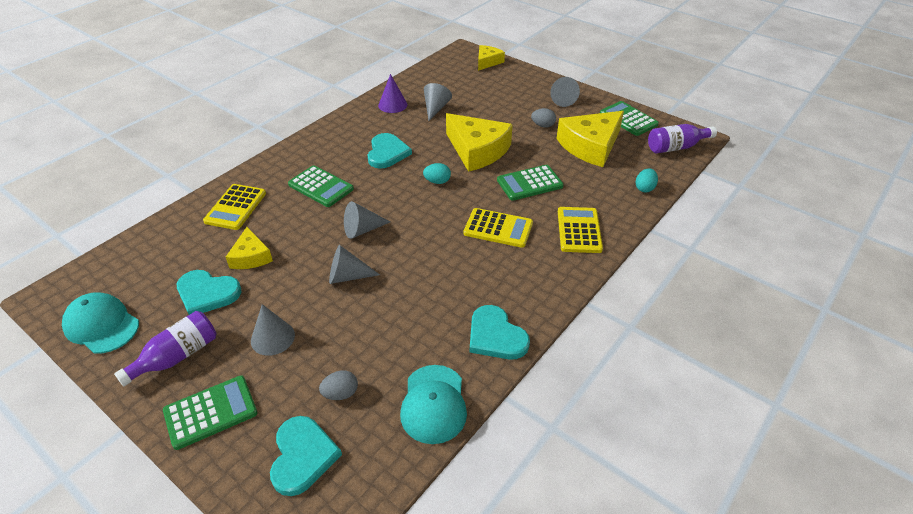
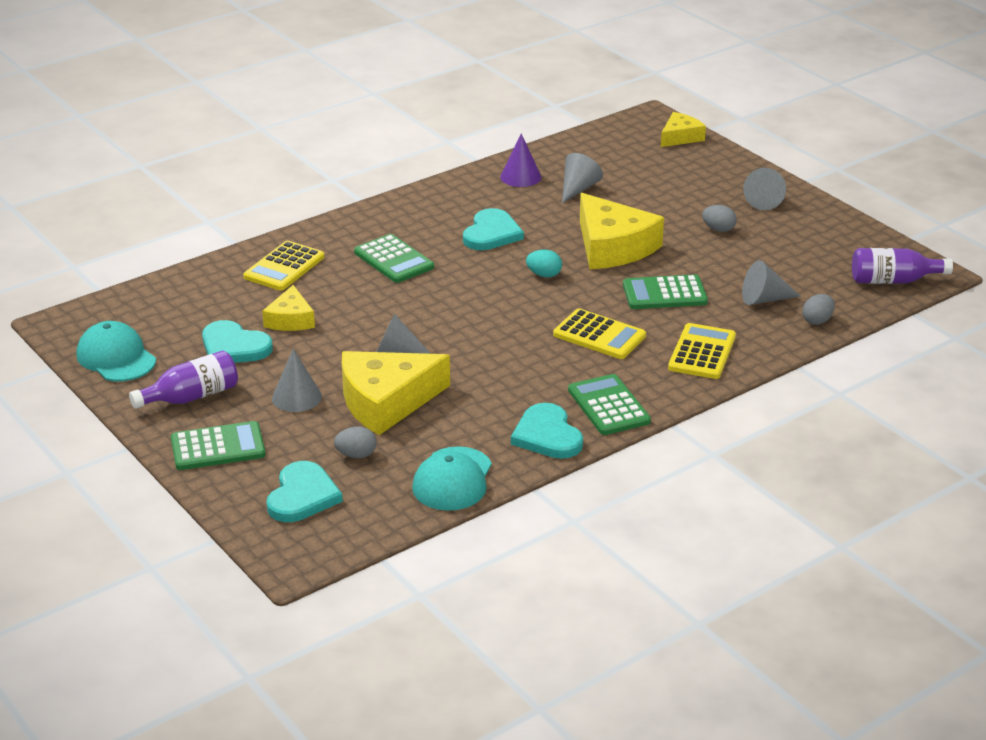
camera: 15 degrees right, 10 degrees down
(362, 230) = (430, 312): grey cone -> grey cone (764, 299)
(591, 146) = (772, 263): yellow cheese -> yellow cheese (386, 402)
(628, 119) = (846, 237): green calculator -> green calculator (608, 406)
(644, 188) = (817, 321): turquoise egg -> grey egg

